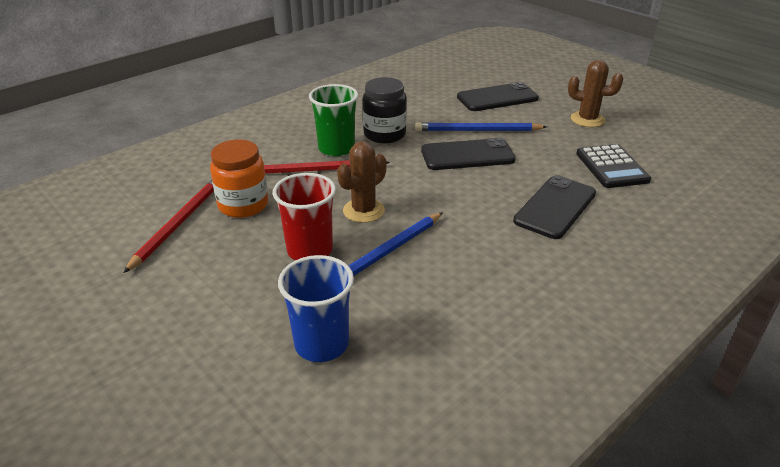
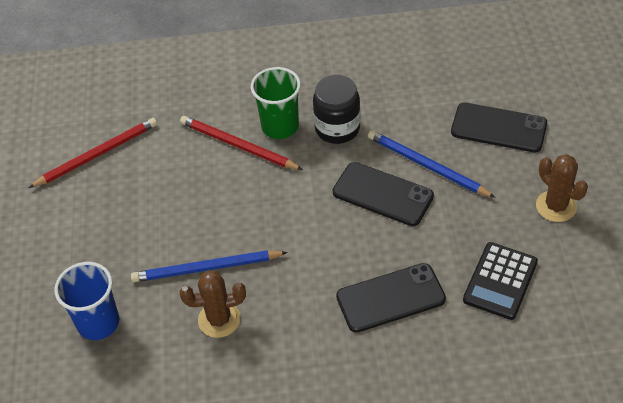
camera: 40 degrees right, 15 degrees up
(243, 205) = (154, 158): orange jar -> none
(310, 250) = (161, 234): red cup -> none
(363, 211) = (234, 214): brown cactus -> brown cactus (219, 319)

